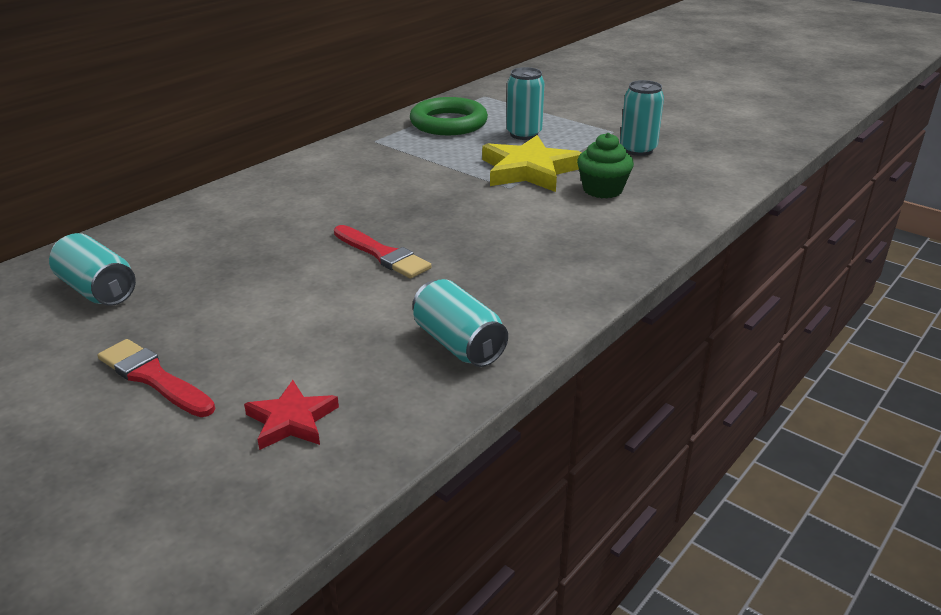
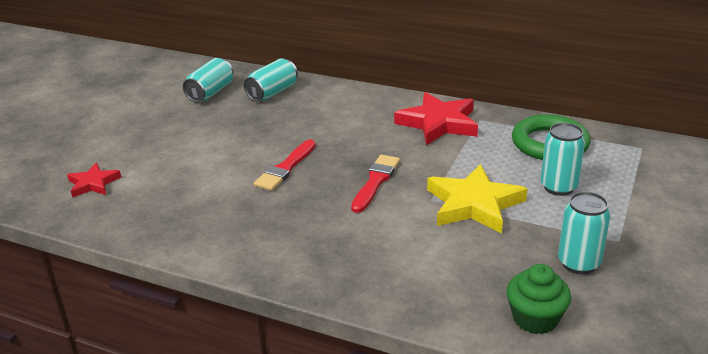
camera: 75 degrees right, 0 degrees up
(153, 378) = (129, 134): red brush -> red brush (375, 181)
(362, 159) = (438, 123): none -> red star
(458, 344) = (176, 222): turquoise can -> turquoise can (272, 93)
(602, 190) = (458, 252): green cupcake -> green cupcake (535, 318)

